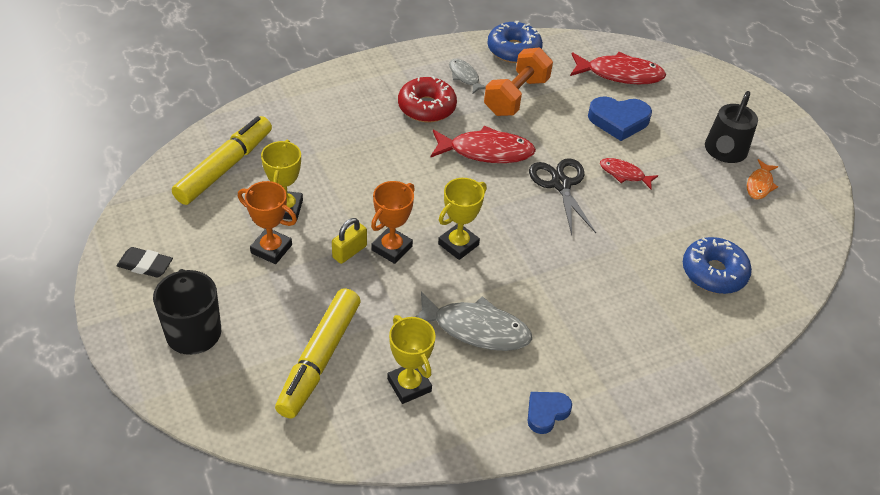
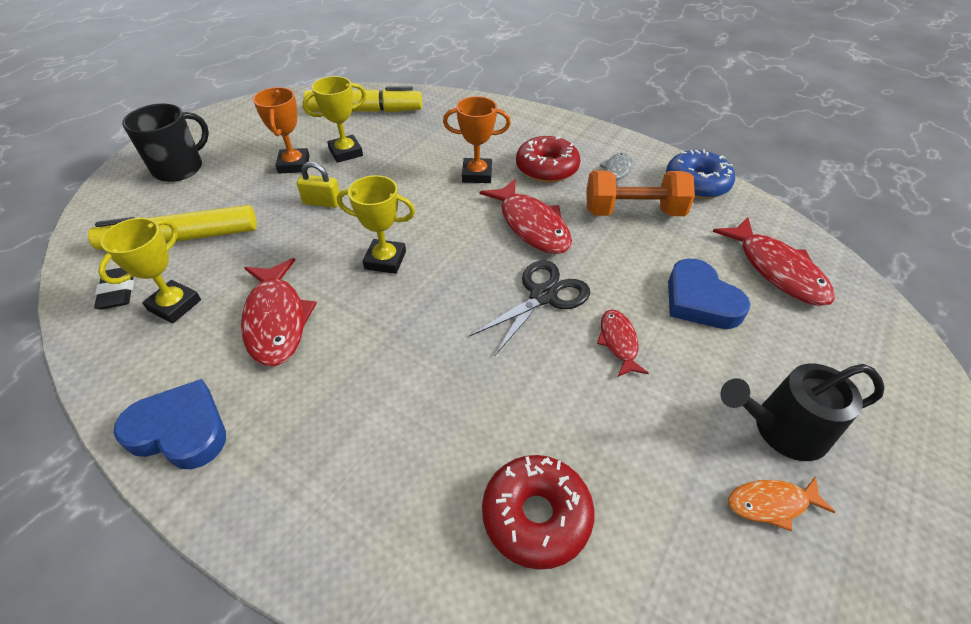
camera: 60 degrees right, 0 degrees up
(145, 265) = (235, 123): black eraser -> black eraser (118, 291)
(392, 248) = (346, 223): orange trophy -> orange trophy (477, 174)
(475, 329) = (276, 320): grey fish -> red fish
(546, 413) = (180, 430): blue heart -> blue heart, size x1.60
(713, 272) = (536, 516): blue donut -> red donut

